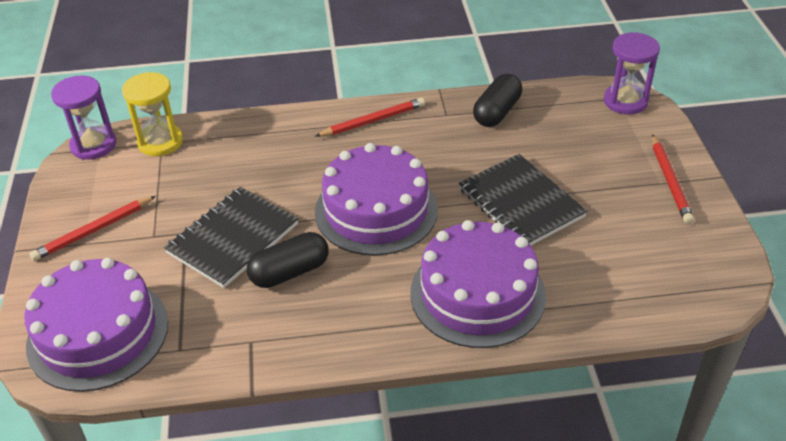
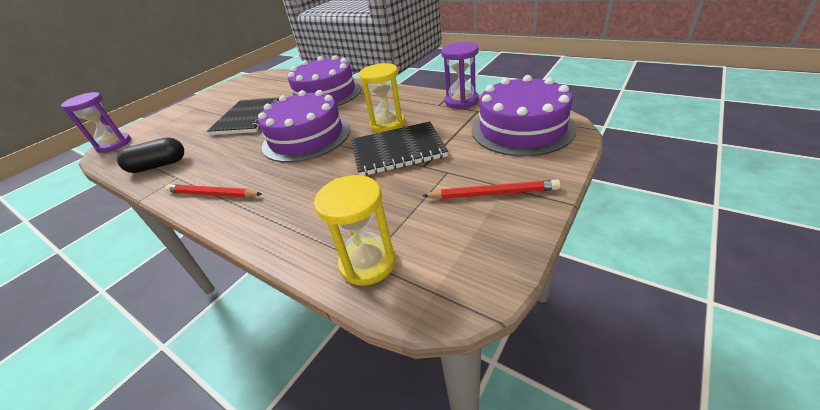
camera: 135 degrees left, 5 degrees down
(93, 145) = (437, 301): purple hourglass -> purple hourglass (461, 101)
(290, 272) = (387, 124): black capsule -> yellow hourglass
(670, 181) = (191, 106): red pencil -> none

